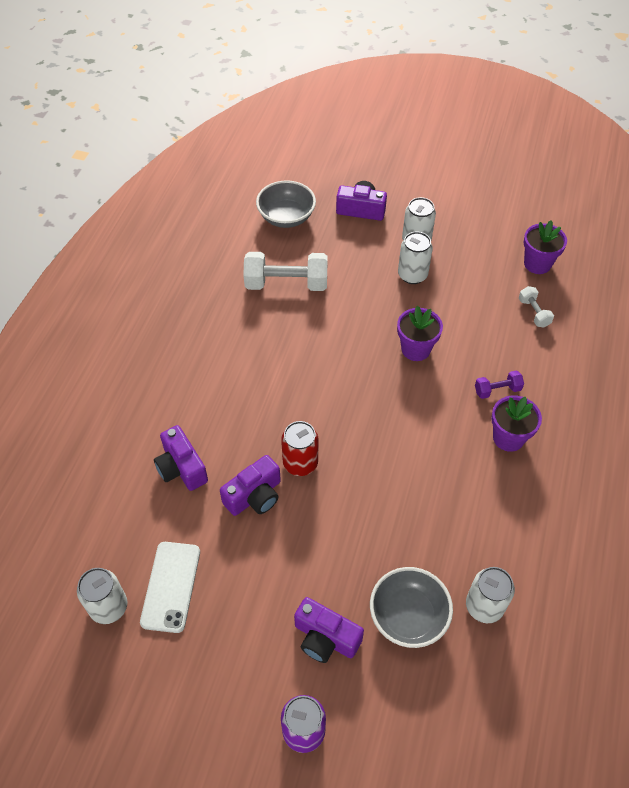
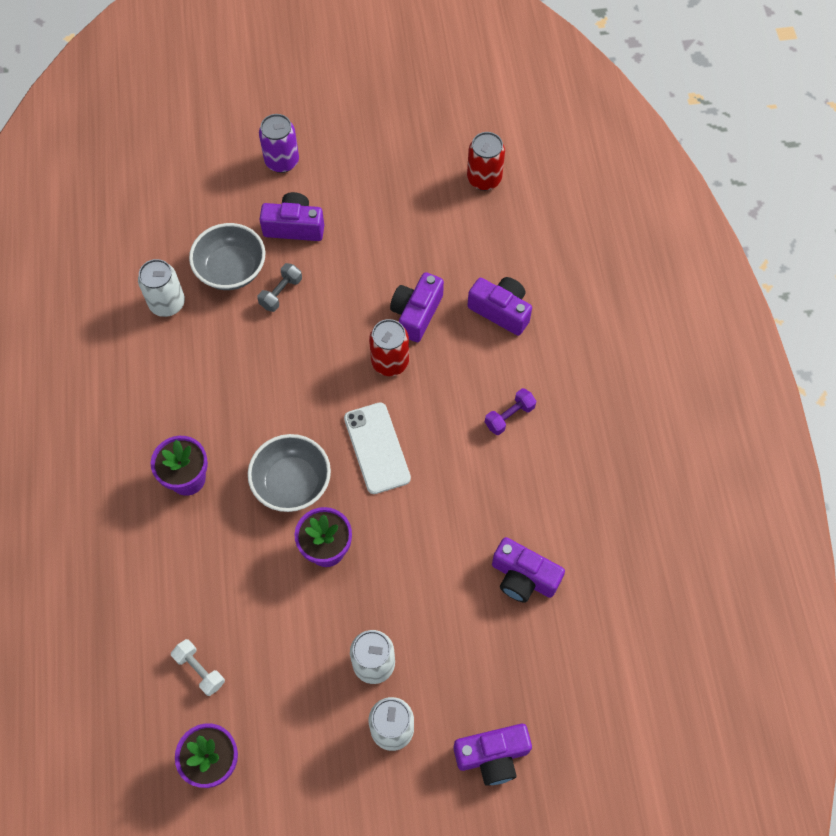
camera: 155 degrees right, 10 degrees up
(109, 607) = (484, 179): white can -> red can
(171, 586) = (444, 212): white phone -> white phone (377, 448)
(286, 217) = (585, 691): grey bowl -> grey bowl (292, 483)
(286, 284) = (523, 577): white dumbbell -> purple camera
(368, 569) = (281, 293): none -> grey dumbbell
(497, 390) = (215, 534): purple dumbbell -> purple dumbbell (509, 416)

